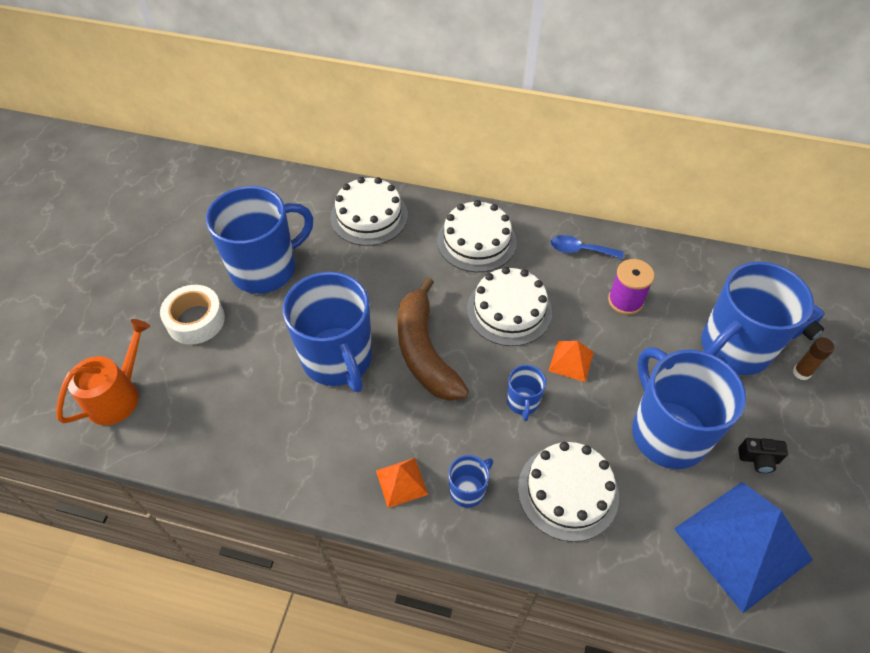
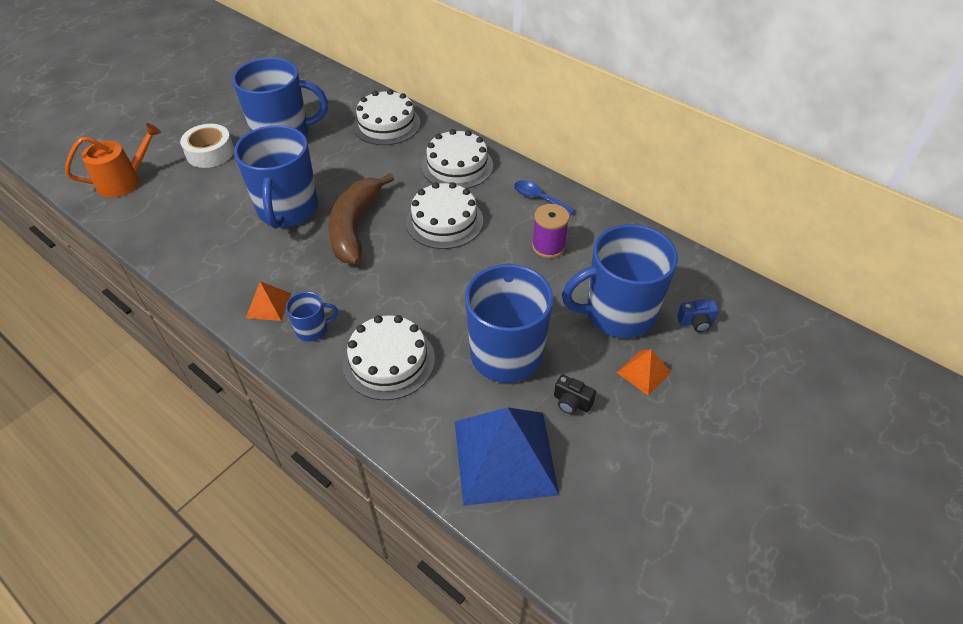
camera: 25 degrees right, 5 degrees down
(523, 402) = (403, 287): blue mug -> none
(571, 361) = (466, 273): orange pyramid -> orange pyramid (644, 372)
(801, 372) = (668, 354): brown glue stick -> none

